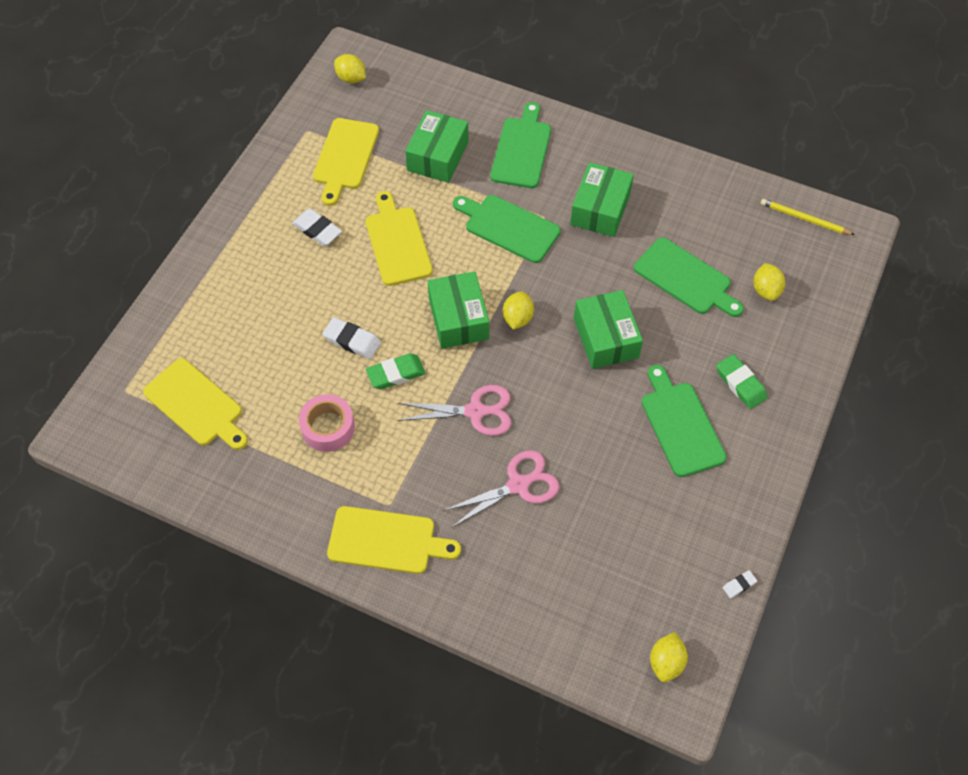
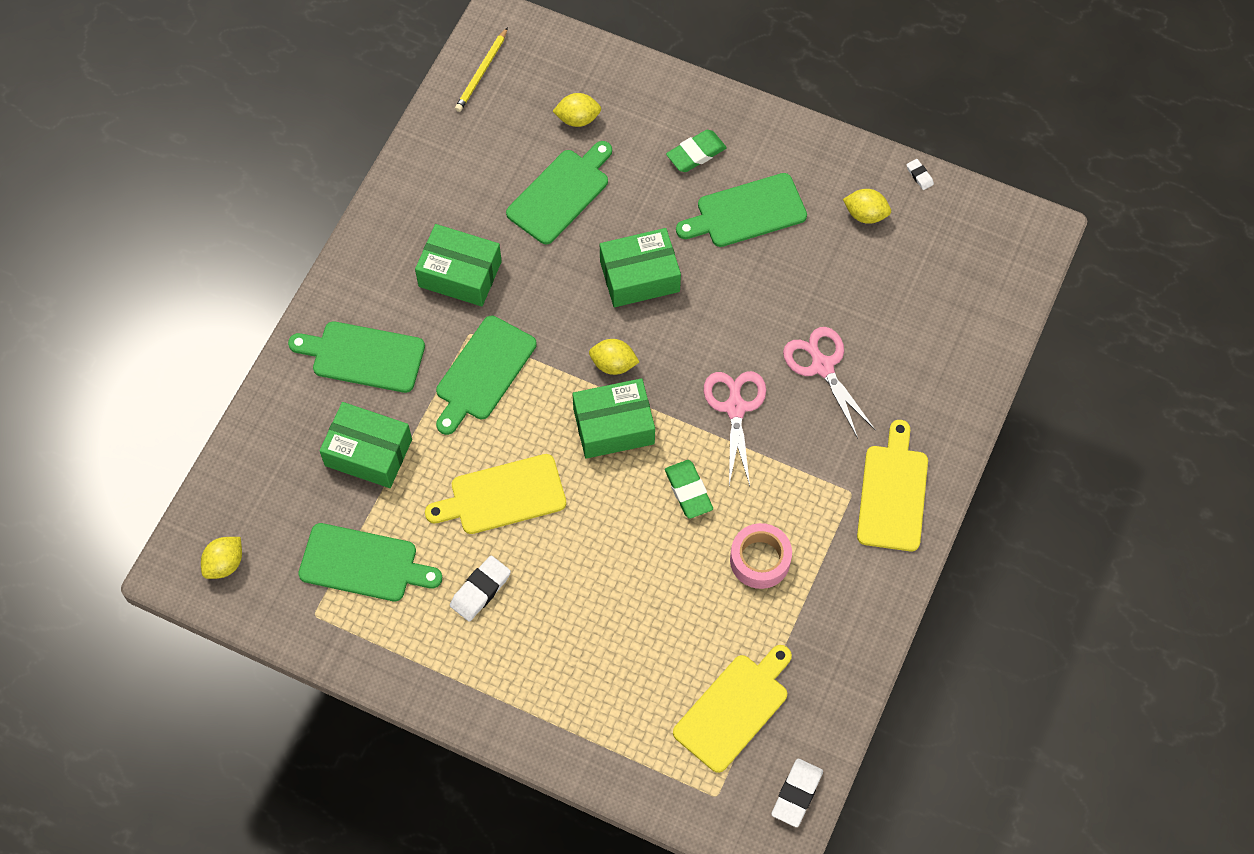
camera: 90 degrees left, 5 degrees up
(345, 157) = (363, 563): yellow cutting board -> green cutting board
(352, 340) = (644, 540): white eraser -> white eraser (796, 794)
(666, 662) = (1000, 242): yellow lemon -> yellow lemon (865, 214)

